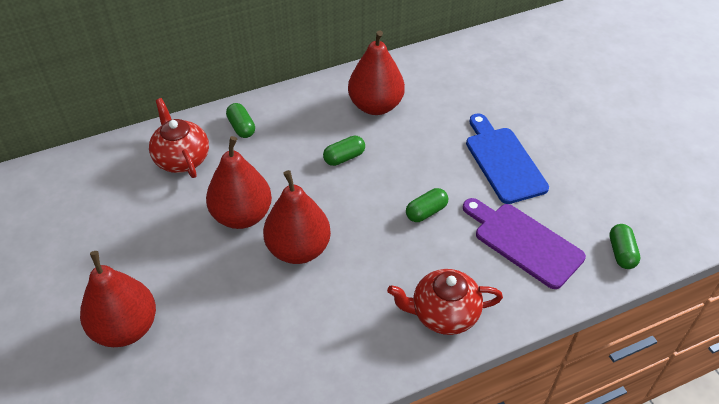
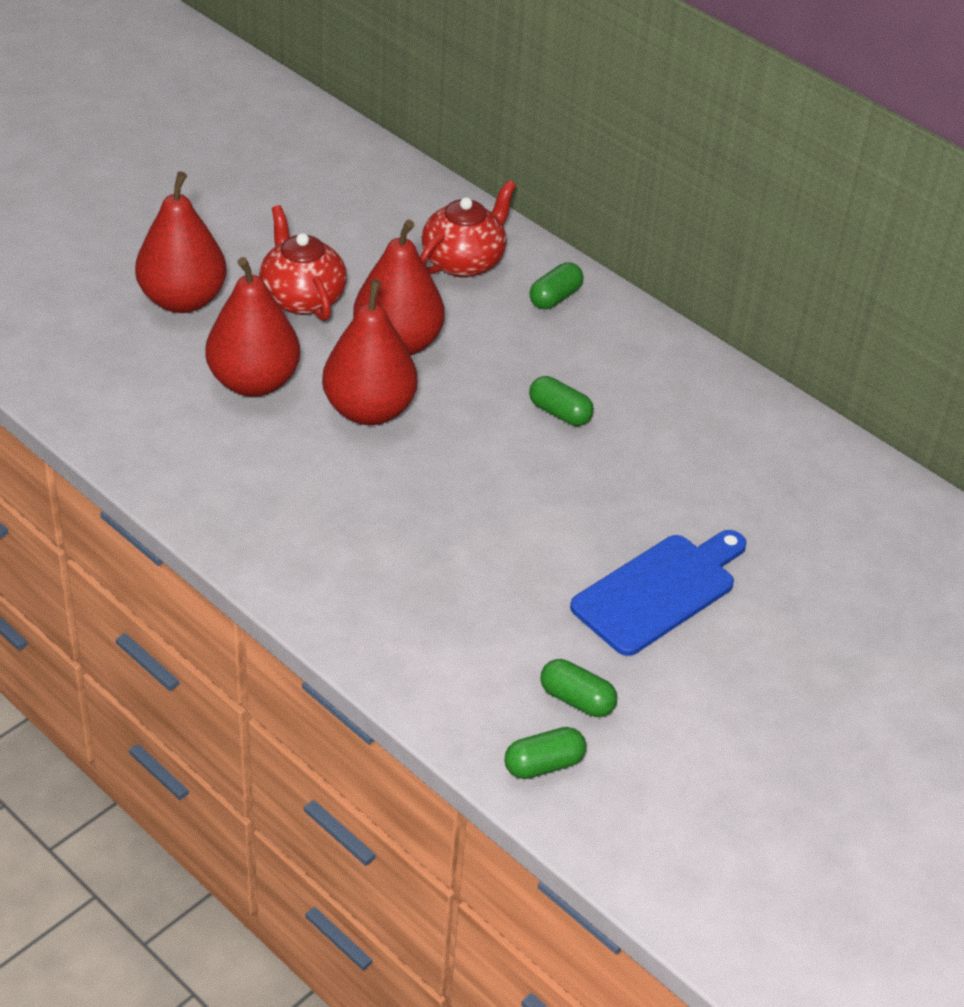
camera: 65 degrees right, 5 degrees down
(375, 106) = (688, 421): red pear -> red pear (253, 382)
(426, 212) = (503, 522): green capsule -> green capsule (576, 700)
(443, 314) = (330, 576): red teapot -> red teapot (302, 298)
(524, 242) = (503, 642): purple cutting board -> none

